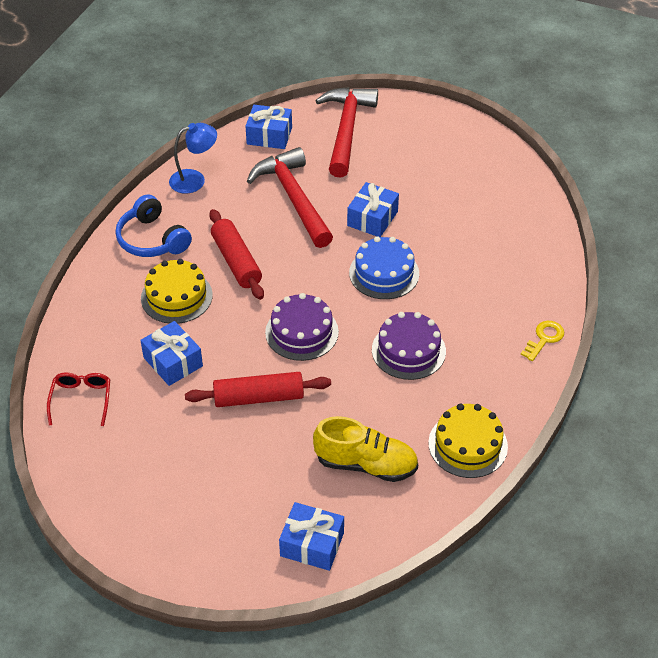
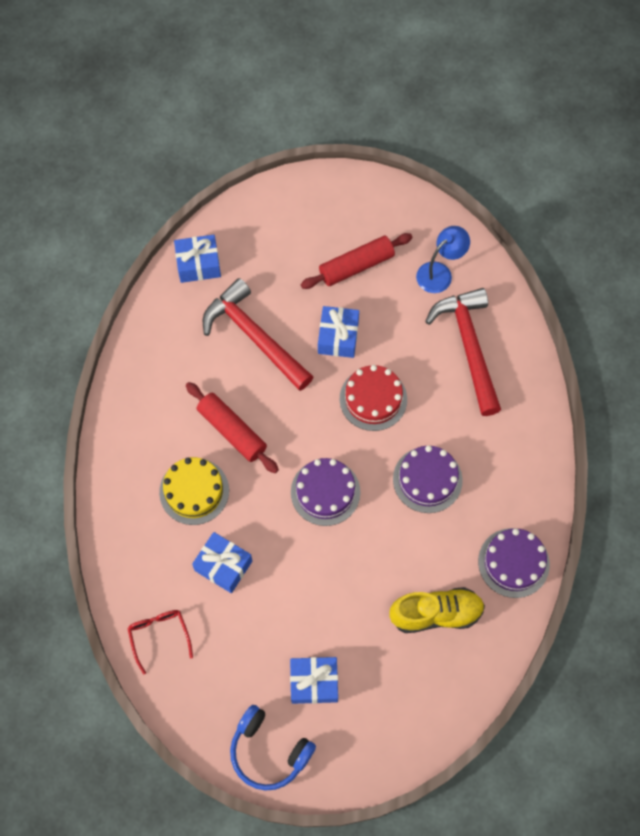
camera: 20 degrees left, 20 degrees up
(152, 239) = (141, 431): blue headphones -> blue headphones (269, 751)
(194, 179) = (149, 344): blue lamp -> blue lamp (440, 273)
(258, 397) = (316, 577): red rolling pin -> red rolling pin (356, 266)
(312, 544) = (422, 710): blue gift -> blue gift (314, 682)
(346, 130) = (270, 232): red hammer -> red hammer (469, 347)
(384, 273) = (373, 399): blue cake -> red cake
(468, 444) = (513, 562): yellow cake -> purple cake
(544, 338) = (540, 425): yellow key -> none

